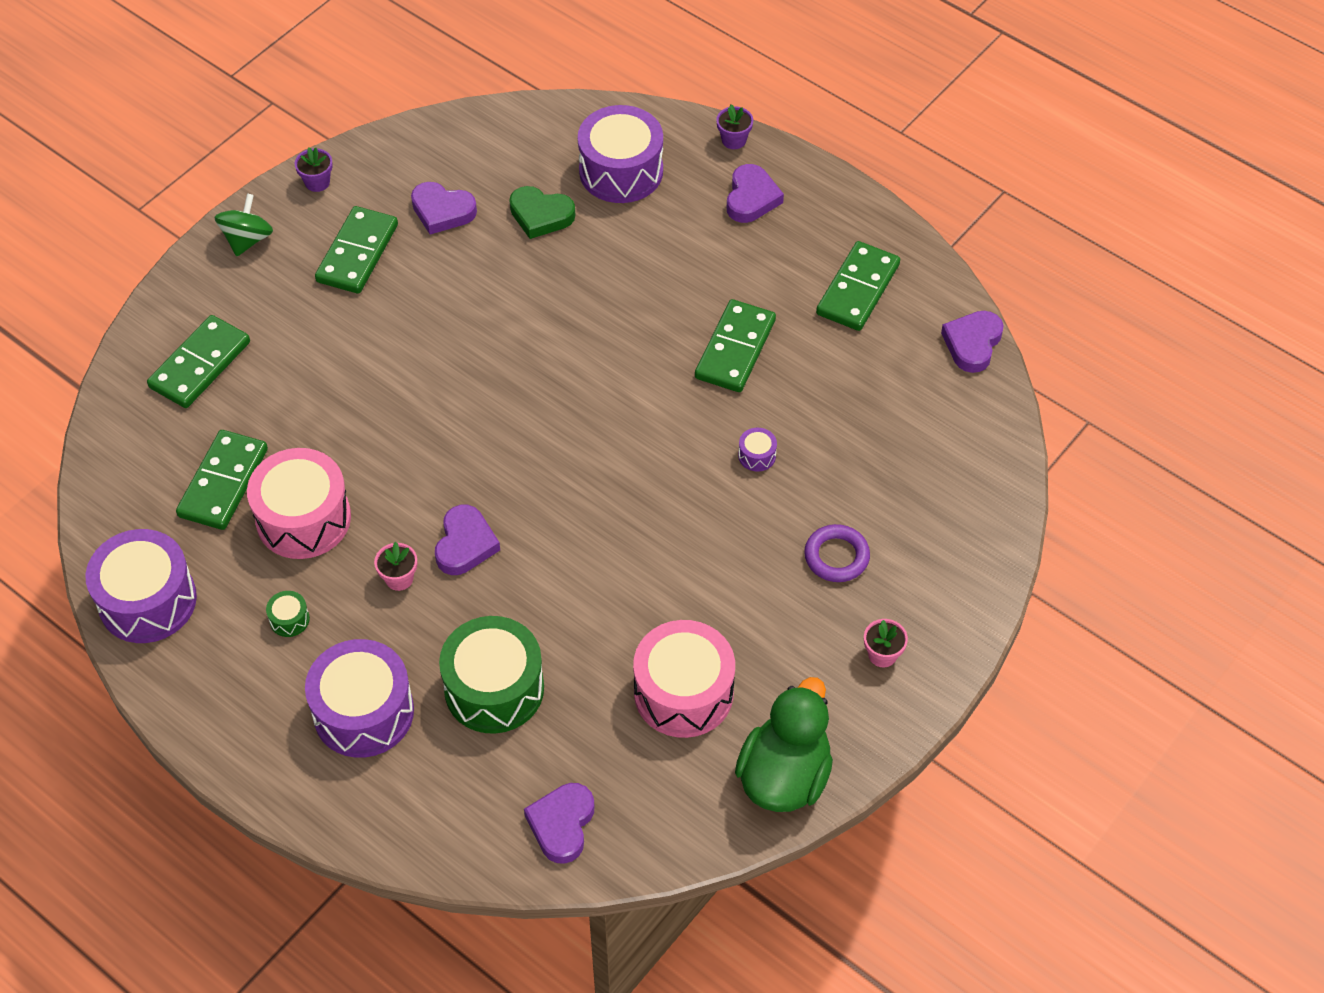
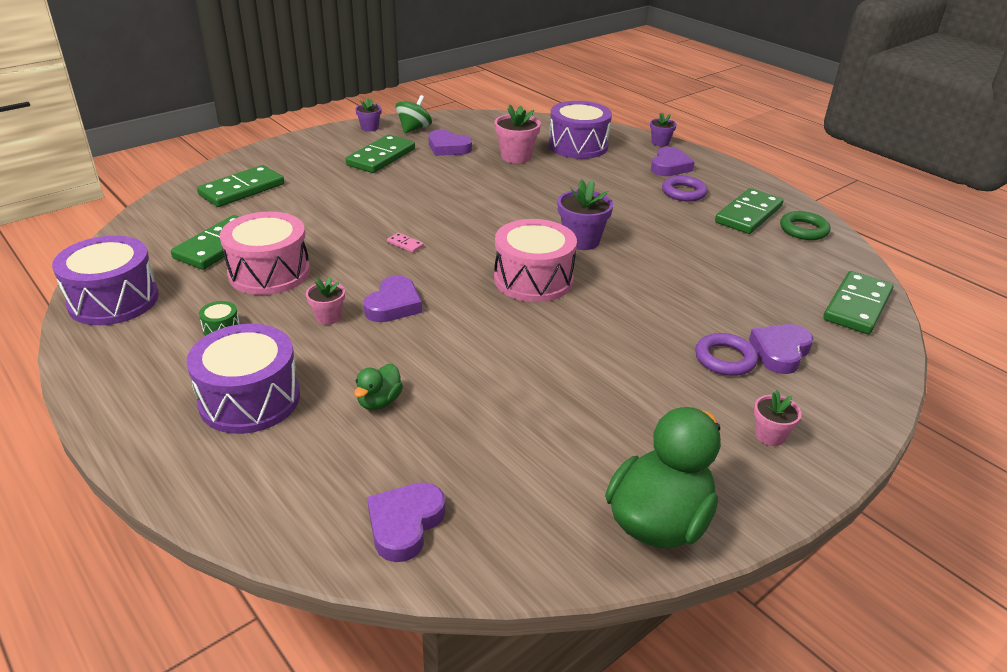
camera: 10 degrees right, 20 degrees down
(247, 239) = (310, 144): green spinning top -> green spinning top (414, 129)
(446, 434) = (405, 244): none -> pink domino
(494, 688) = (379, 402): green drum -> green duck
(541, 215) = (516, 157): green heart -> pink flower pot
(657, 385) = (581, 241): none -> purple flower pot
(683, 692) = (562, 433): pink drum -> pink drum (533, 279)
(735, 349) = (648, 231): green domino -> green domino (857, 306)
(757, 455) = (658, 288): purple drum -> none
(774, 256) = (683, 192): none -> purple ring
(925, 308) = (803, 230): none -> green ring
(972, 344) = (844, 252): purple heart -> purple heart (780, 352)

